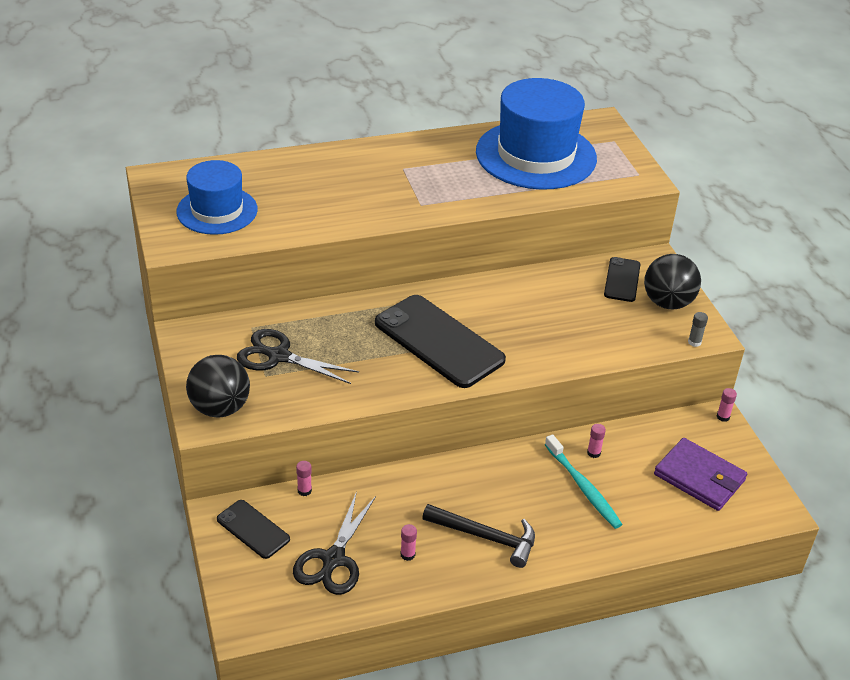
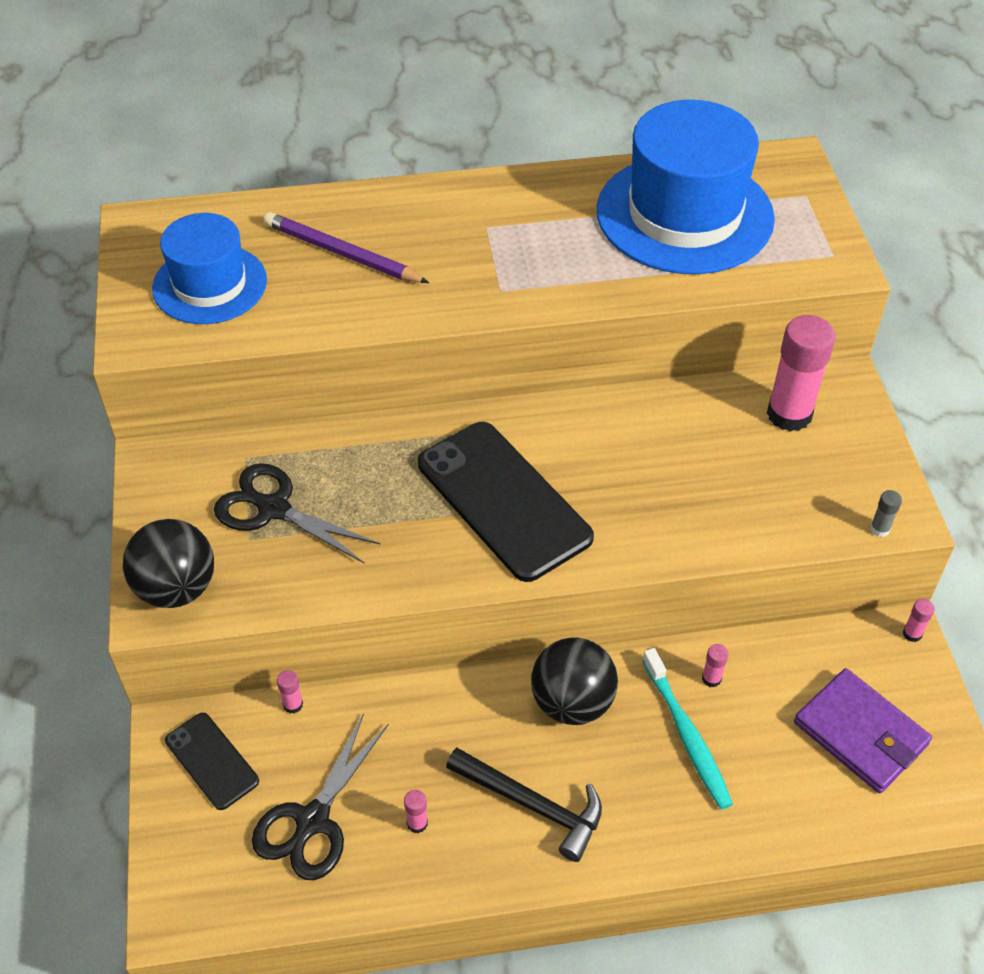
camera: 10 degrees right, 10 degrees up
(306, 188) = (342, 253): none -> purple pencil
(622, 280) = (789, 414): black phone -> pink glue stick
(667, 303) = (850, 458): black ball -> black ball (572, 702)

